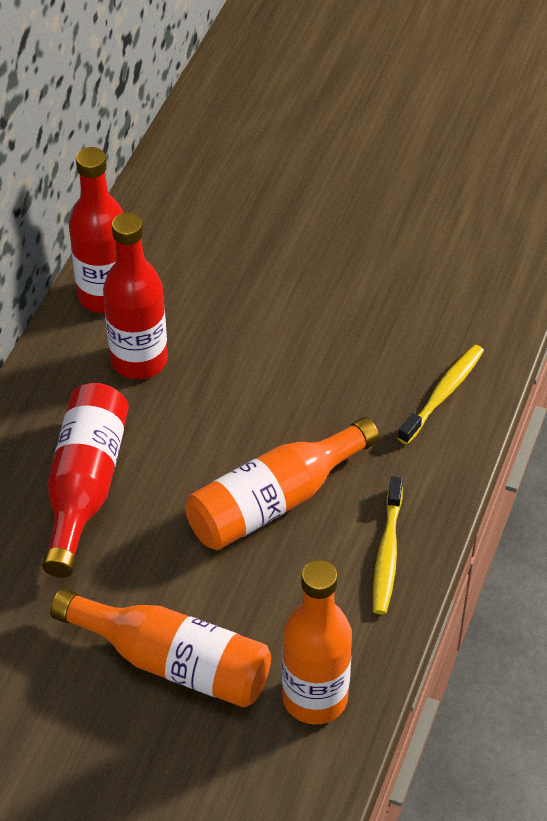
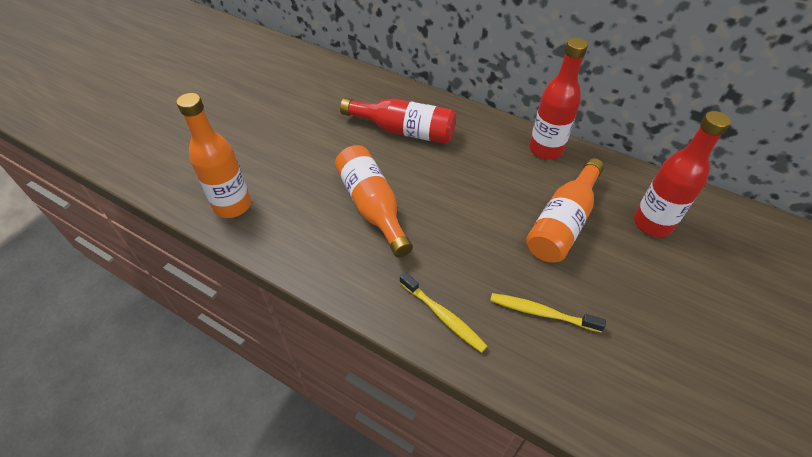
camera: 100 degrees right, 0 degrees up
(139, 360) = (492, 159): red bottle -> red bottle (652, 223)
(173, 662) = (282, 153): orange bottle -> orange bottle (562, 223)
(387, 553) = (315, 256): yellow toothbrush -> yellow toothbrush (541, 313)

